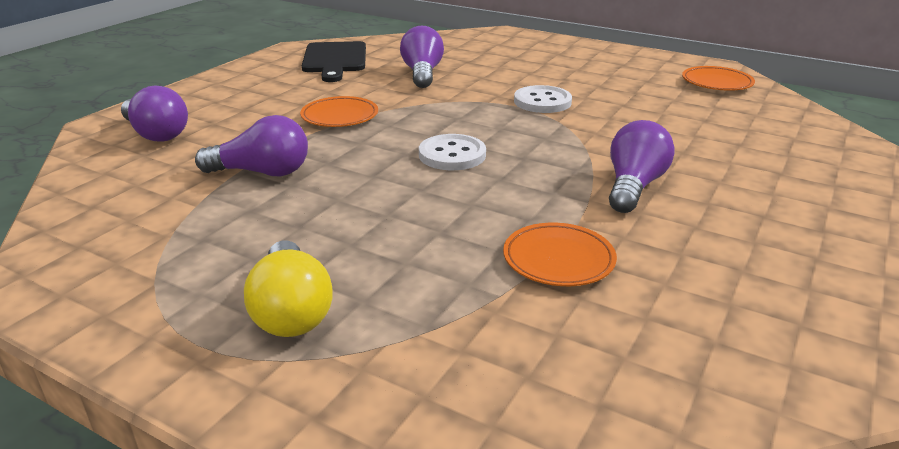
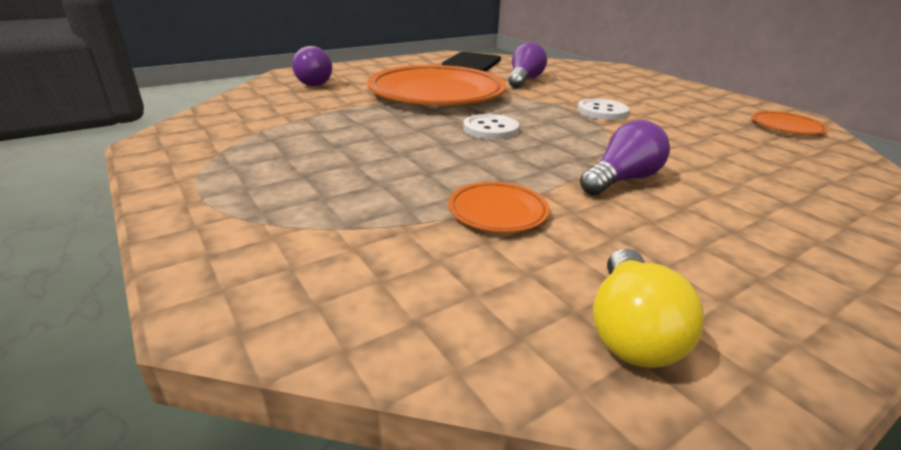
camera: 25 degrees right, 0 degrees up
(262, 172) = (349, 113): purple light bulb -> none
(291, 310) = (272, 190): yellow light bulb -> yellow light bulb (630, 330)
(340, 116) = (436, 93): orange plate -> orange plate, size x2.33

